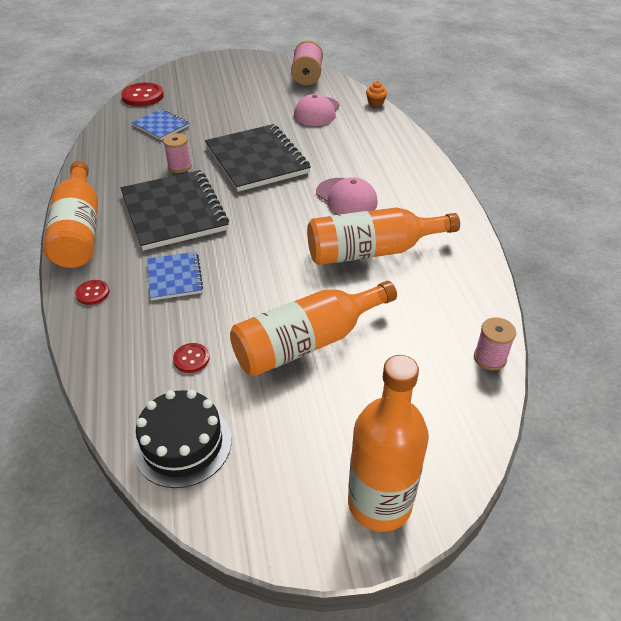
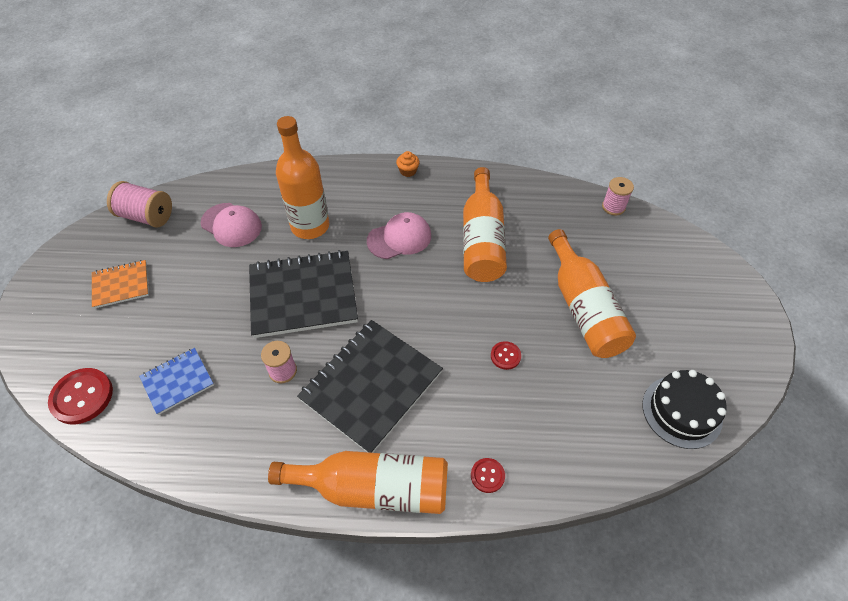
camera: 75 degrees left, 10 degrees up
(174, 212) = (371, 386): black notebook -> black notebook turned 45 degrees counterclockwise
(175, 277) = (480, 396): blue notebook -> none
(191, 359) = (591, 394): red button -> red button (505, 356)
(238, 84) = (121, 285): none -> orange notebook
(375, 103) = (241, 175): orange cupcake -> orange cupcake (408, 171)
(379, 503) = (732, 300): orange bottle -> orange bottle (310, 226)

